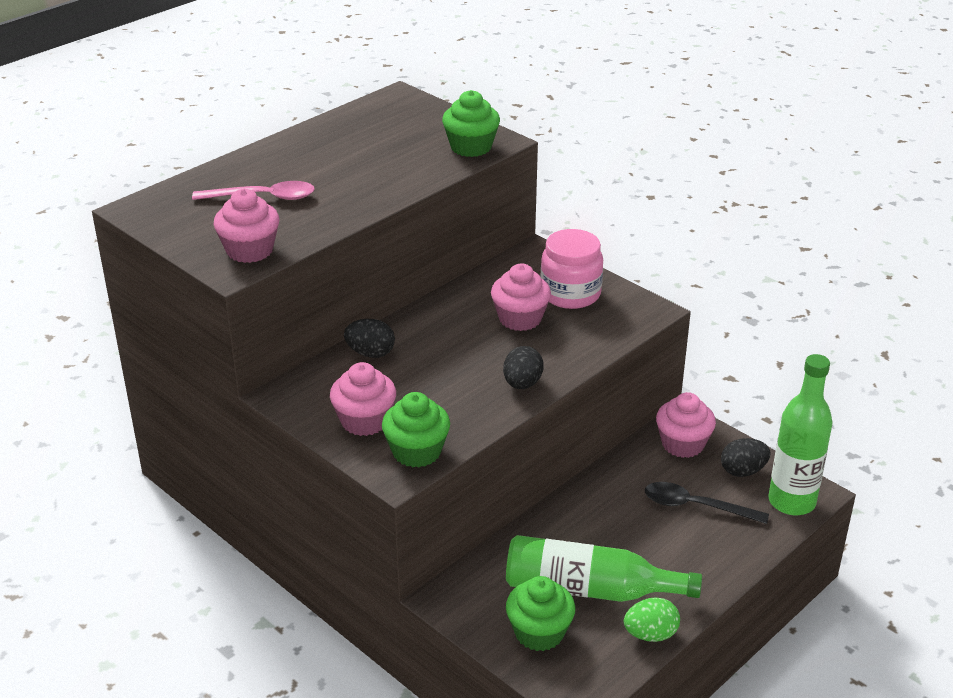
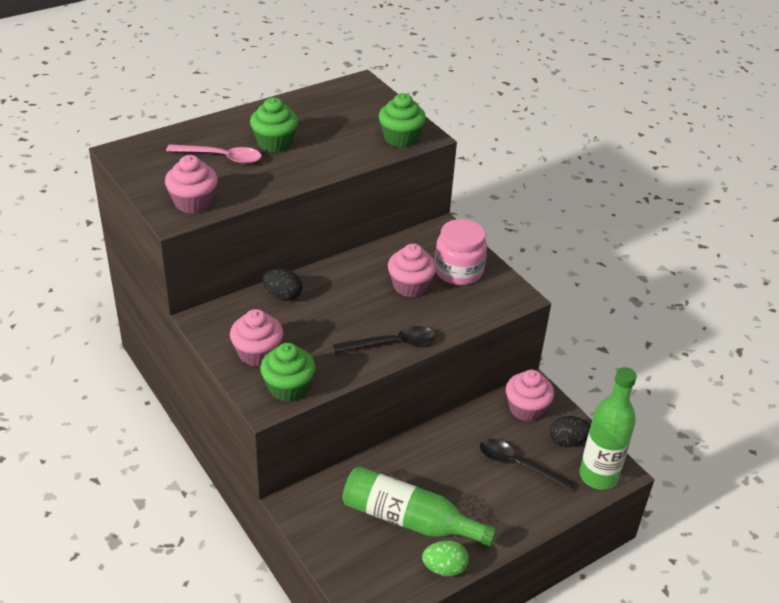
camera: 10 degrees right, 5 degrees up
(522, 384) = (391, 344): black egg -> black spoon
(539, 632) = (357, 548): green cupcake -> green cupcake (274, 143)

